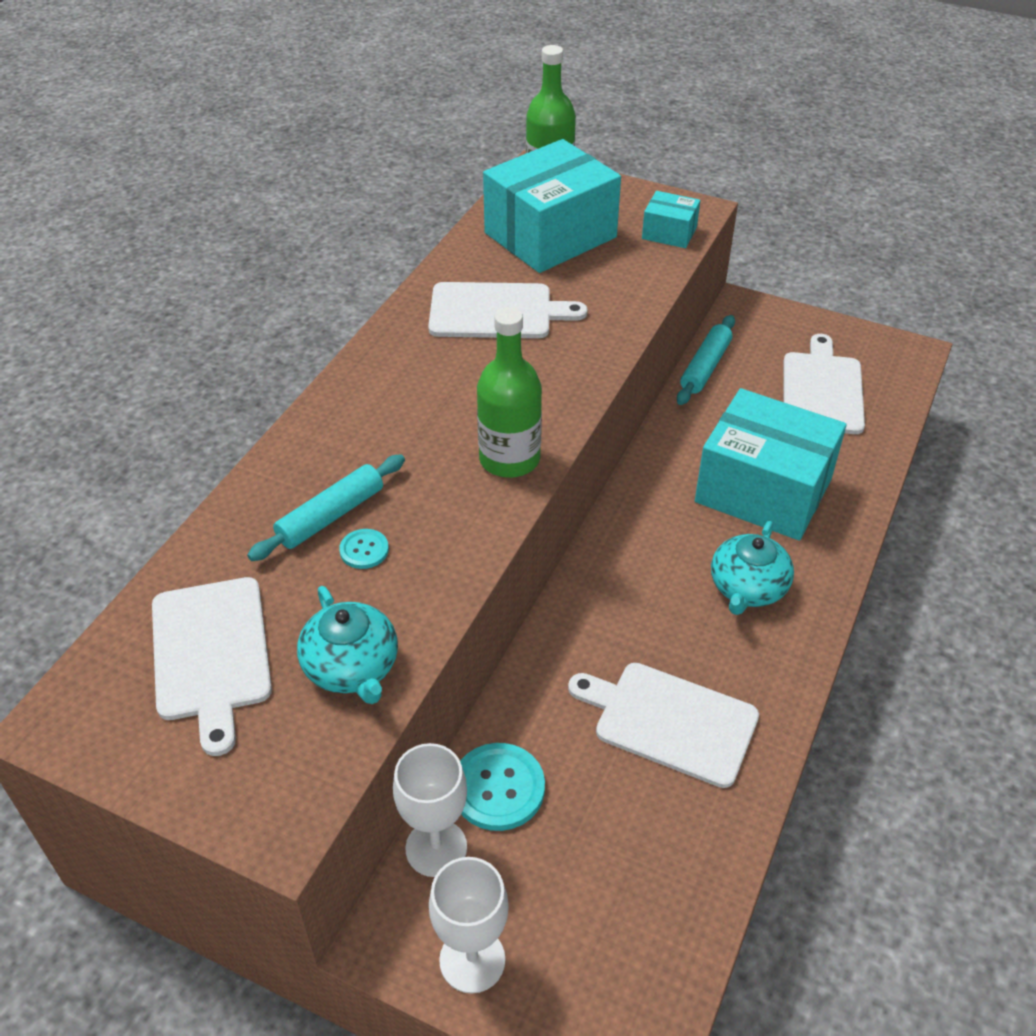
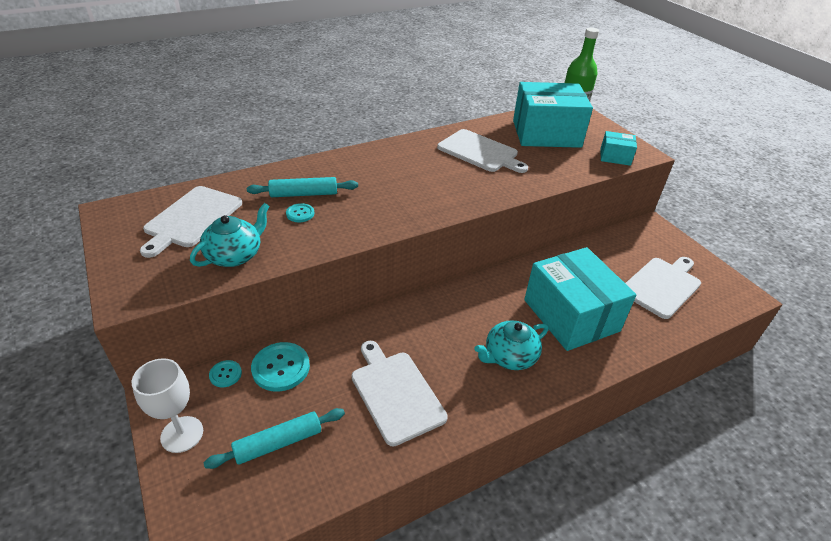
camera: 35 degrees right, 5 degrees down
(352, 668) = (235, 255): turquoise teapot -> turquoise teapot turned 150 degrees counterclockwise
(436, 848) = (225, 374): white goblet -> turquoise button
(509, 459) = (411, 211): green bottle -> none
(669, 233) = (615, 157): turquoise box -> turquoise box turned 45 degrees counterclockwise
(705, 367) = (599, 243): turquoise rolling pin -> turquoise rolling pin (278, 443)

